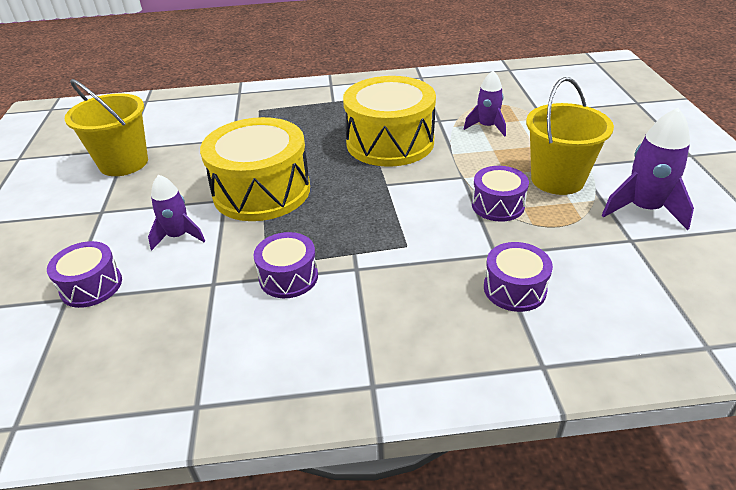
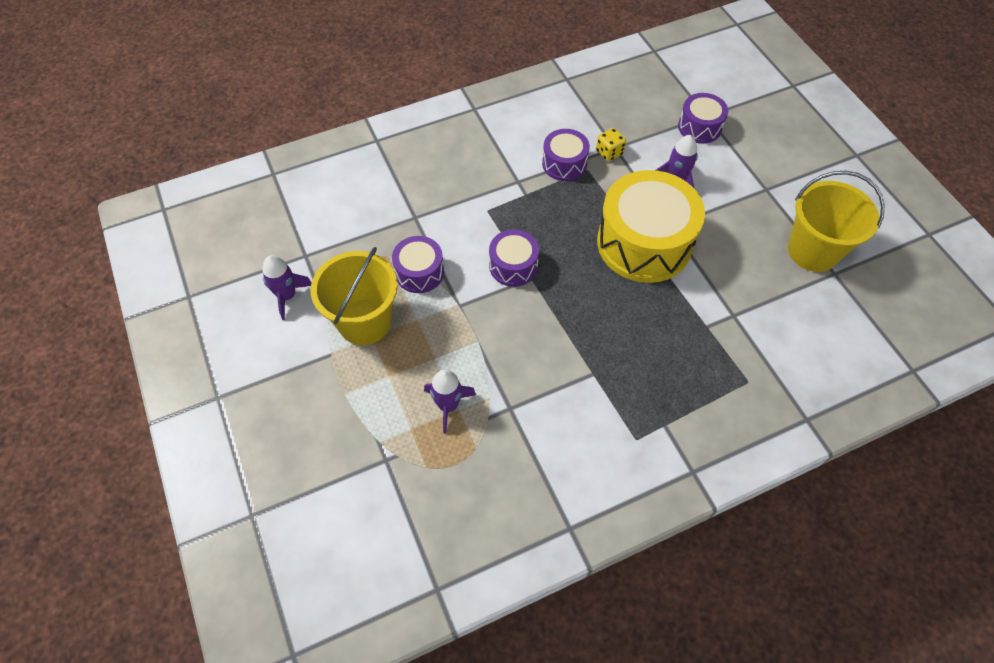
camera: 160 degrees right, 20 degrees up
(225, 278) = (609, 153): none -> yellow dice
(390, 142) = (553, 347): yellow drum -> none
(514, 289) = (397, 189): purple drum -> purple drum (513, 266)
(644, 209) = (287, 296): purple rocket -> purple rocket, size x0.66

